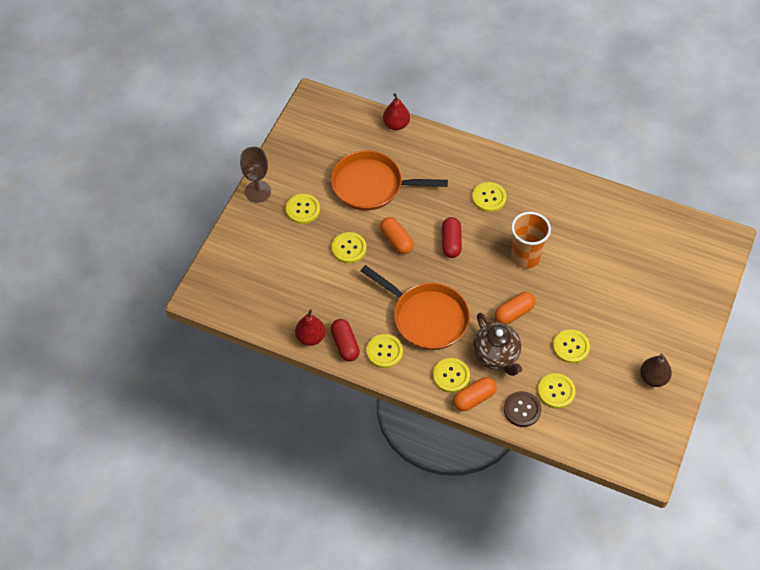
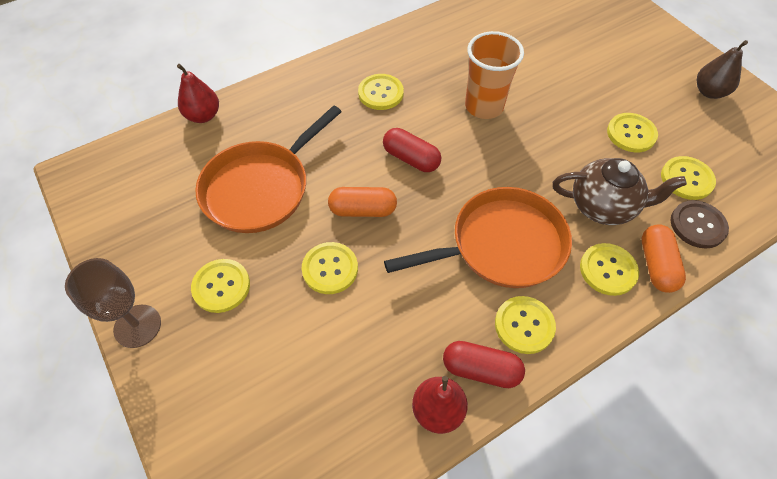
camera: 55 degrees left, 0 degrees up
(514, 313) = (552, 157): orange capsule -> none

